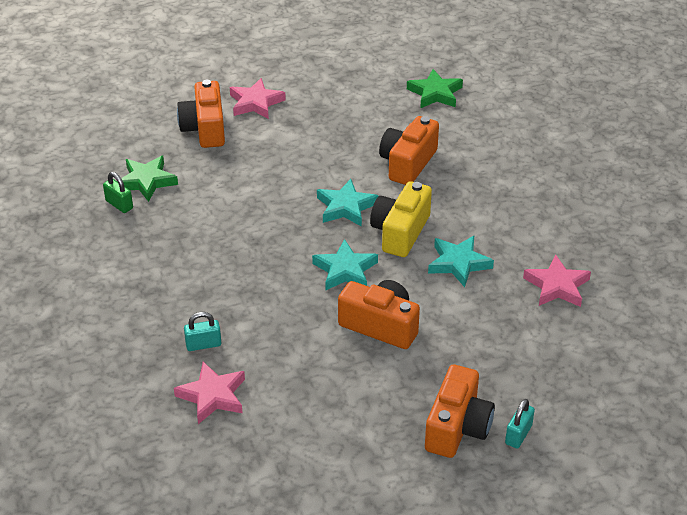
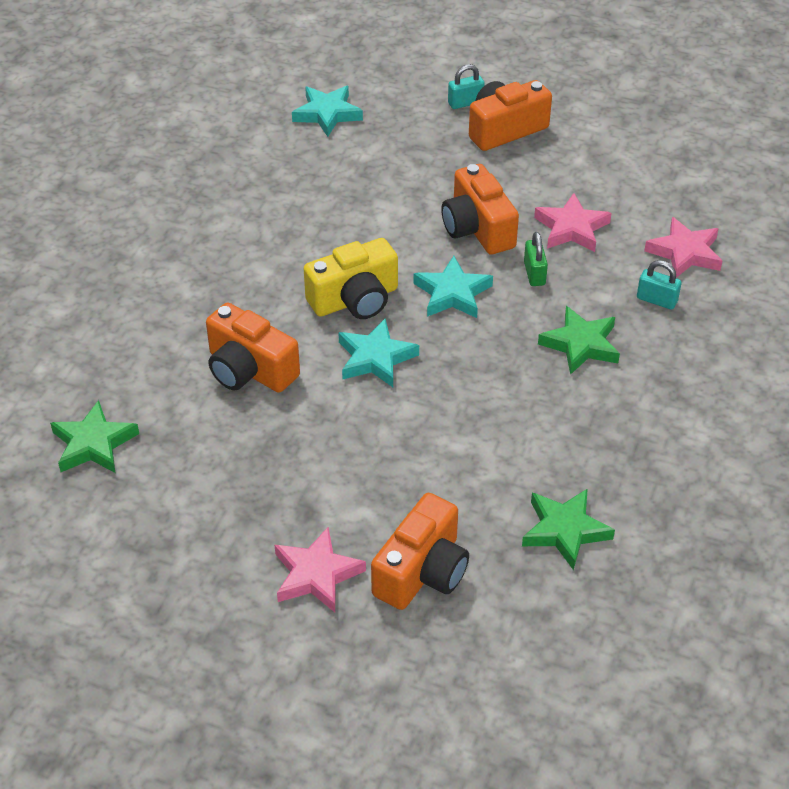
camera: 140 degrees left, 5 degrees up
(119, 204) = (624, 515): green padlock -> green padlock (534, 273)
(228, 284) = (581, 344): none -> green star
(407, 163) = (249, 370): orange camera -> orange camera turned 60 degrees clockwise
(458, 263) = (341, 240): turquoise star -> turquoise star (327, 114)
(557, 286) = (286, 176): pink star -> pink star (571, 228)

